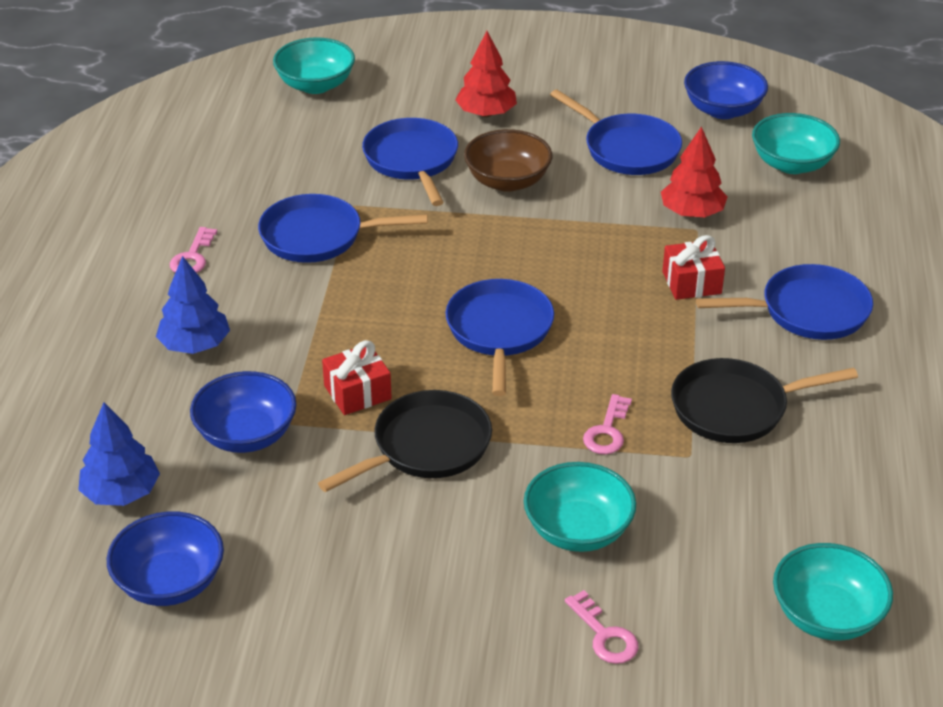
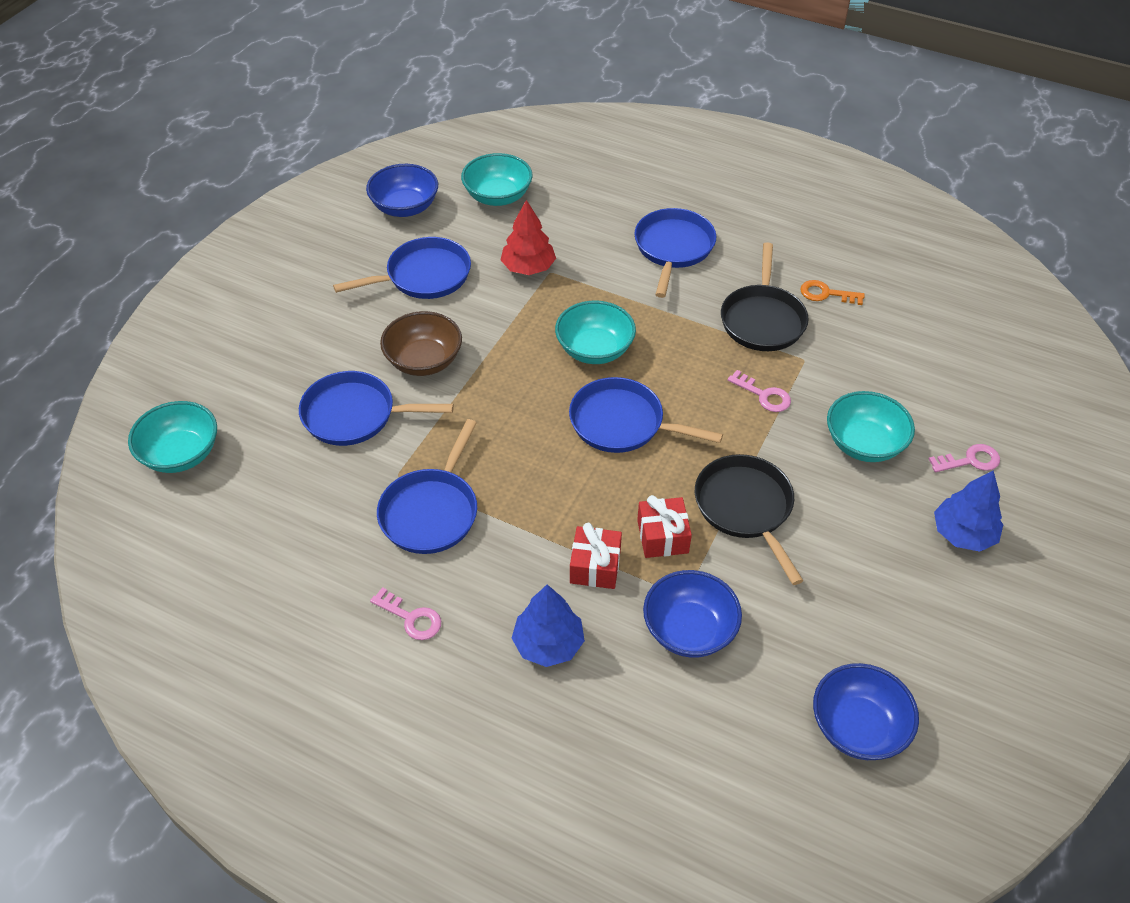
camera: 70 degrees left, 10 degrees up
(121, 493) = (734, 745): blue tree -> blue tree (963, 534)
(486, 113) = (314, 345): red tree -> none
(691, 282) = (613, 296): red gift -> red gift (595, 566)
(824, 456) = (826, 294): none -> orange key
(826, 615) = (973, 344): turquoise bowl -> turquoise bowl (594, 349)

